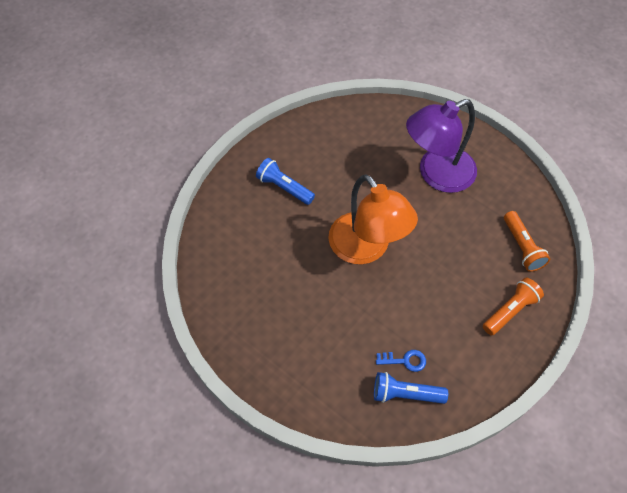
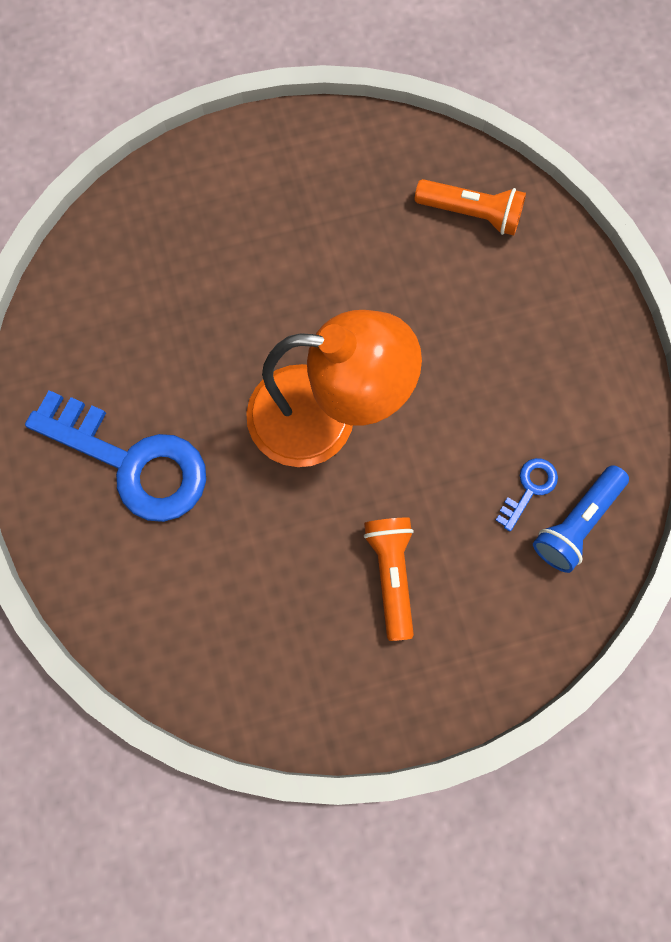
camera: 55 degrees left, 15 degrees up
(284, 187) = (132, 462): blue flashlight -> blue key
(436, 174) = (278, 233): purple lamp -> none
(510, 311) = (550, 301): orange flashlight -> orange flashlight (391, 574)

